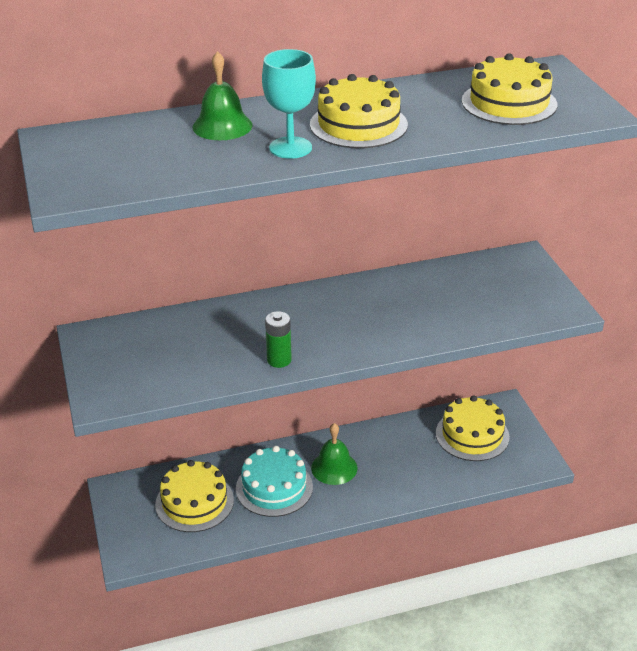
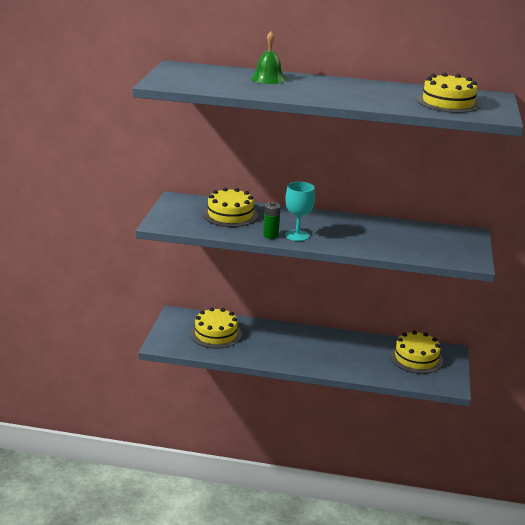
camera: 25 degrees right, 10 degrees down
(274, 487) = (268, 342): turquoise cake -> none
(290, 148) = (294, 92): turquoise goblet -> turquoise goblet (297, 235)
(334, 468) = (312, 345): green bell -> none
(358, 124) = (344, 92): yellow cake -> yellow cake (230, 215)

